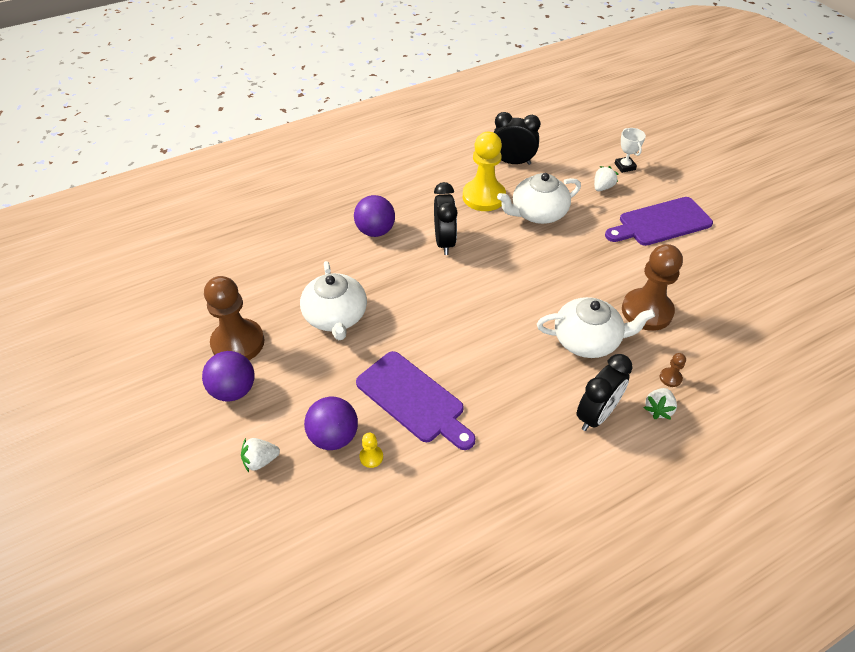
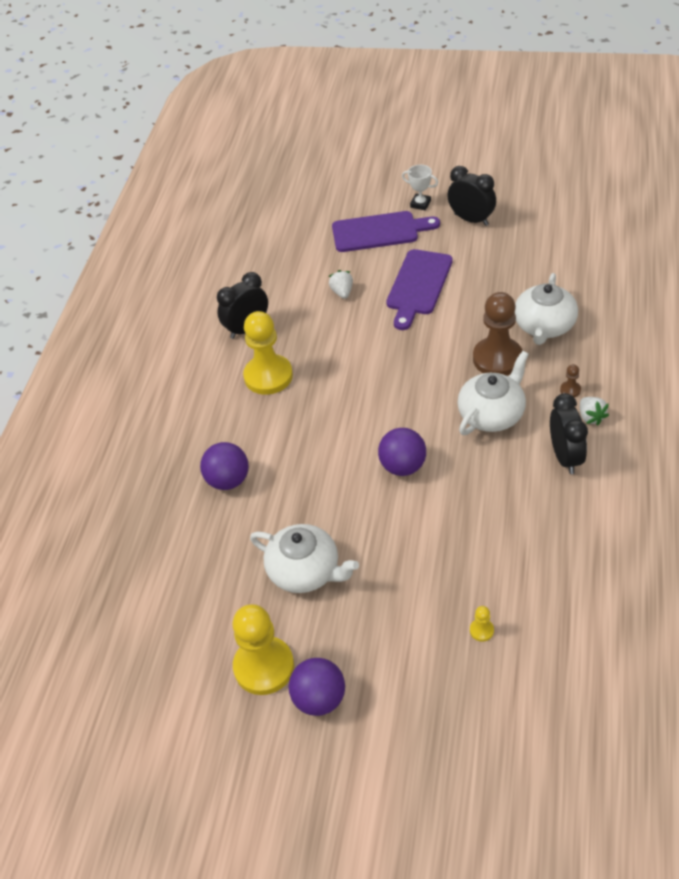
camera: 45 degrees left, 0 degrees up
(238, 343) = (264, 667): brown pawn -> yellow pawn
(260, 460) = (417, 716): white strawberry -> none
(333, 437) = (438, 647): purple ball -> purple ball (403, 466)
(413, 399) = (449, 566): purple cutting board -> purple cutting board (379, 232)
(444, 242) = (294, 438): black clock -> black clock (471, 219)
(537, 213) = (327, 353): white teapot -> white teapot (544, 326)
(625, 166) = (333, 262): white trophy -> white trophy (420, 204)

